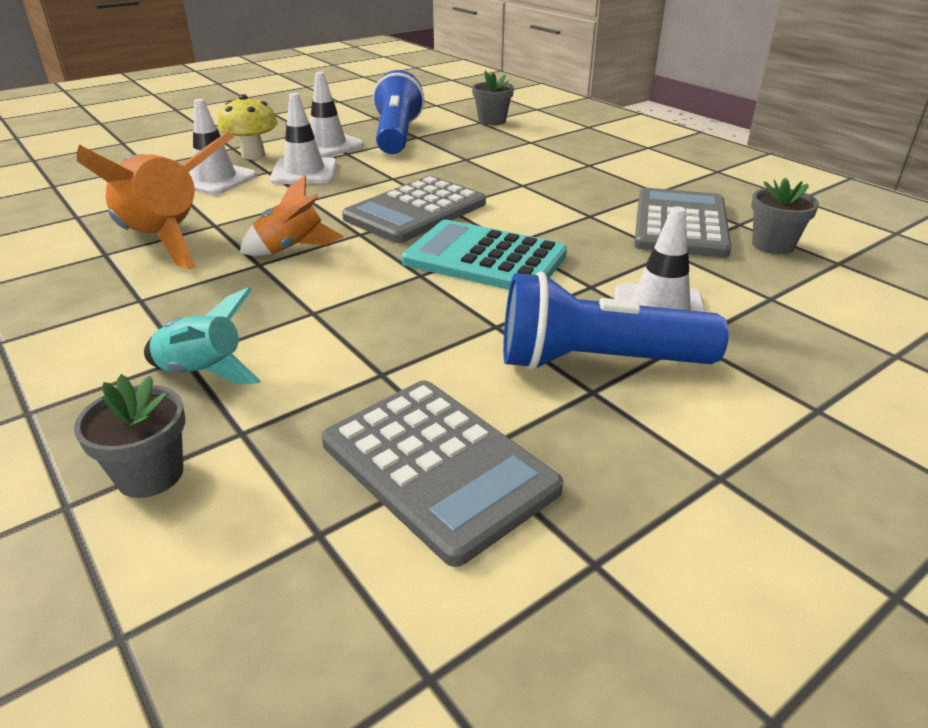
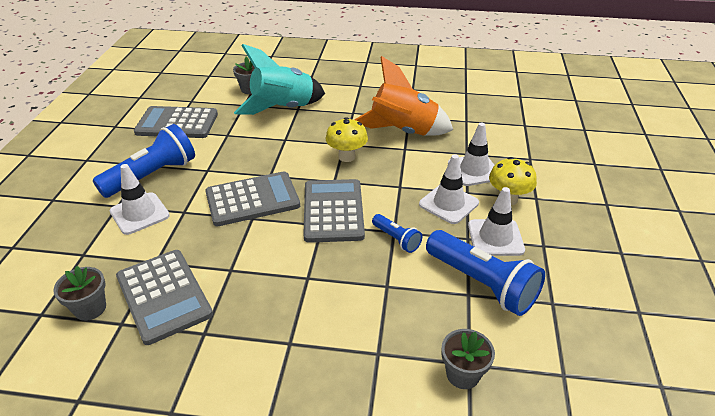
camera: 135 degrees right, 5 degrees up
(204, 372) = (283, 109): turquoise rocket -> turquoise rocket, size x1.87
(291, 248) = (347, 157): orange rocket -> yellow mushroom
(402, 173) = (396, 239): none -> blue flashlight
(485, 258) = (252, 199): turquoise calculator -> grey calculator

